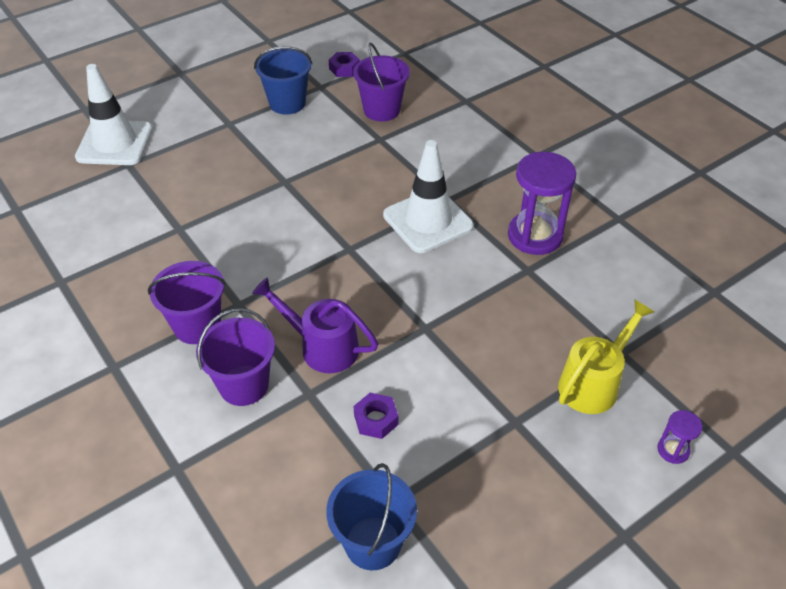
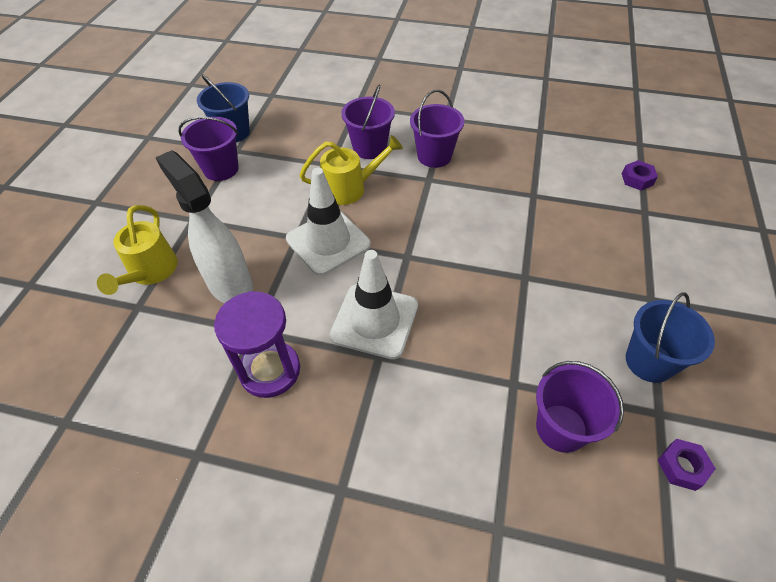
camera: 140 degrees right, 5 degrees up
(115, 143) = (685, 219): white traffic cone -> white traffic cone (328, 242)
(321, 346) = (350, 188): purple watering can -> yellow watering can
(376, 419) = (279, 174): purple nut -> purple nut (637, 179)
(436, 480) = (221, 169): none -> purple bucket
(522, 320) = (230, 285): none -> white spray bottle
(673, 450) = (75, 261): purple hourglass -> none

